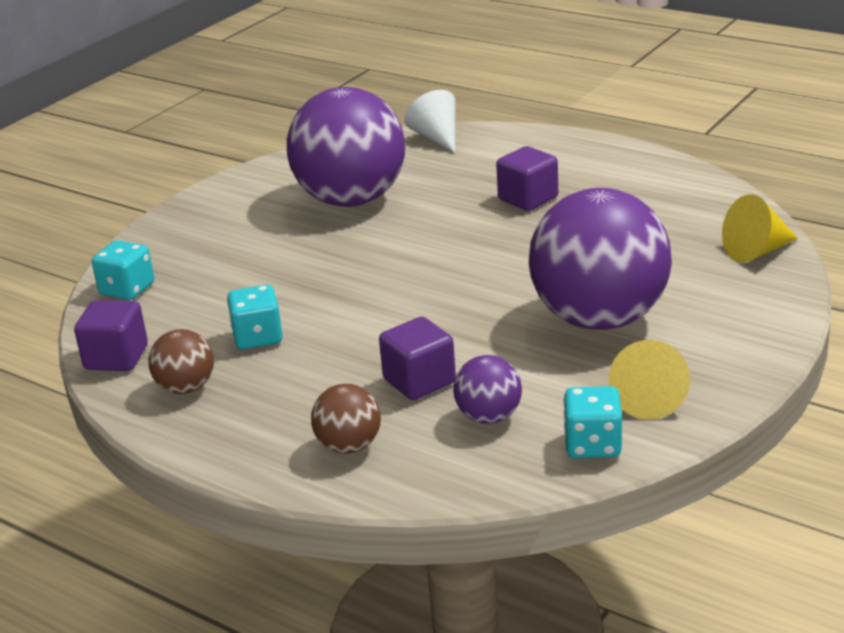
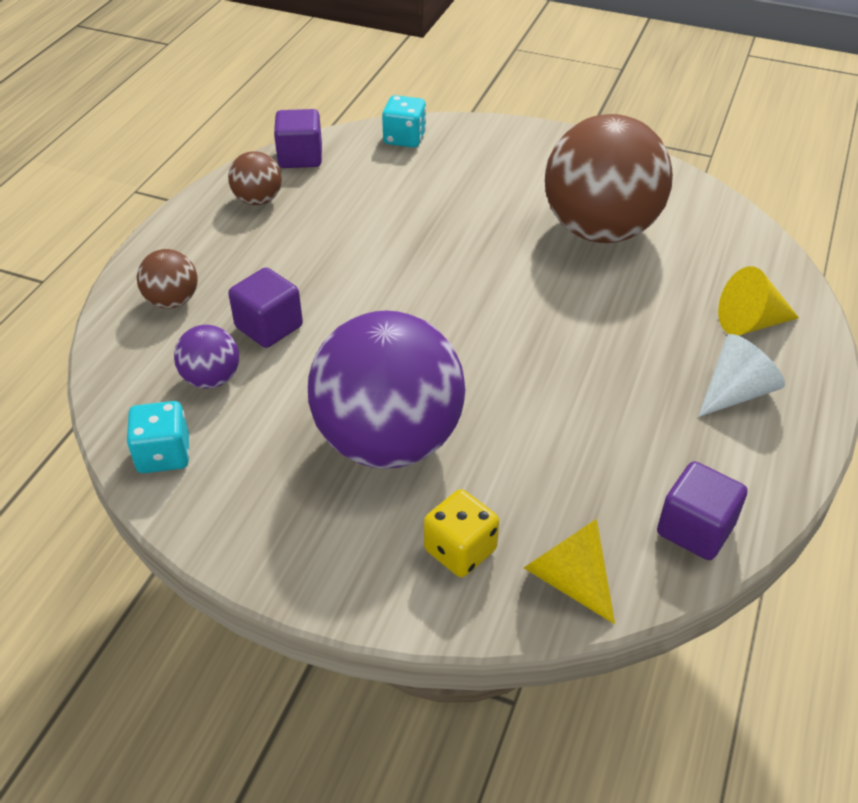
camera: 75 degrees right, 15 degrees up
(258, 337) = (335, 221): turquoise dice -> none
(351, 200) = (600, 230): purple ball -> brown ball
(436, 138) = (769, 266): white cone -> white cone (736, 392)
(528, 198) = (644, 357): purple cube -> purple cube (695, 529)
(647, 399) = (239, 490): yellow cone -> yellow cone (750, 323)
(726, 292) = (460, 550): none -> yellow dice

